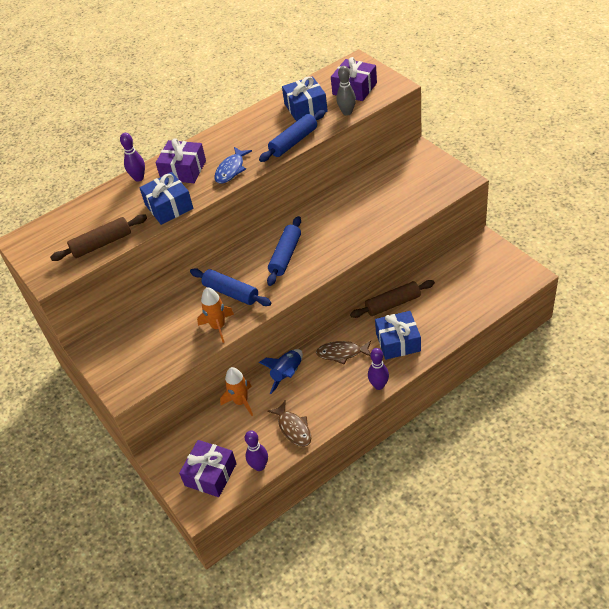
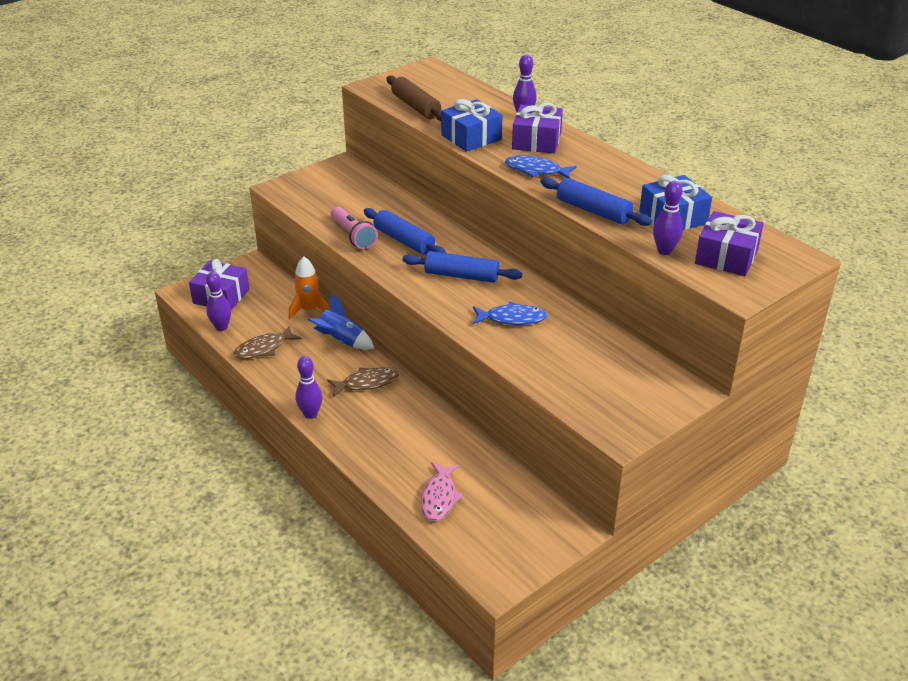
camera: 80 degrees right, 10 degrees down
(218, 327) = (353, 236): orange rocket -> pink flashlight
(231, 293) = (404, 241): blue rolling pin -> blue rolling pin turned 75 degrees counterclockwise
(342, 227) = (512, 318): none -> blue fish
(342, 353) = (367, 383): brown fish -> brown fish turned 75 degrees clockwise
(347, 112) = (664, 251): grey bowling pin -> purple bowling pin
(392, 304) = (446, 428): brown rolling pin -> none
(398, 342) = (378, 432): blue gift -> none
(462, 305) = (439, 497): none -> pink fish

